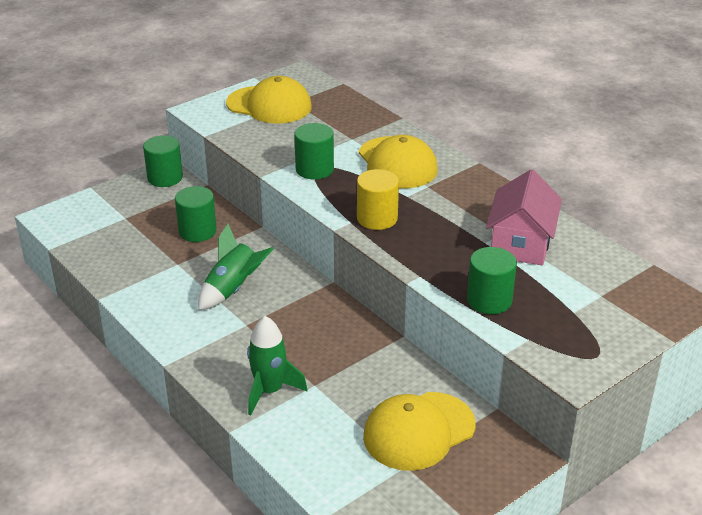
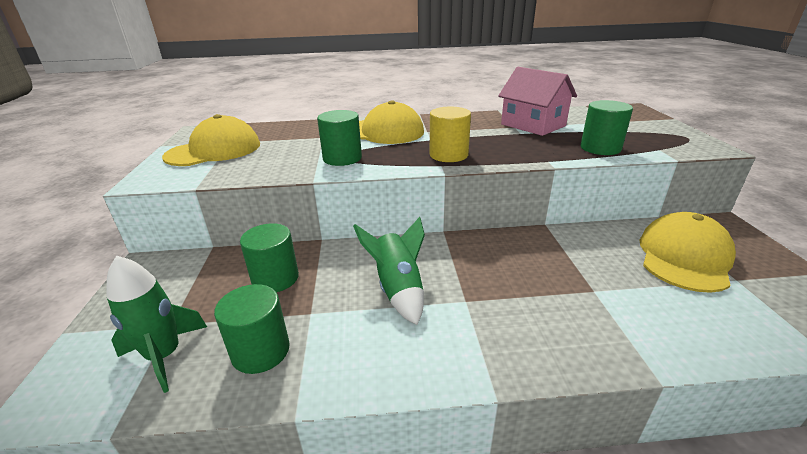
camera: 55 degrees left, 5 degrees down
(165, 178) = (156, 268): green cylinder -> green cylinder (260, 351)
(269, 391) = (593, 324): green rocket -> green rocket (165, 356)
(419, 431) = (684, 257): yellow cap -> yellow cap turned 150 degrees counterclockwise

